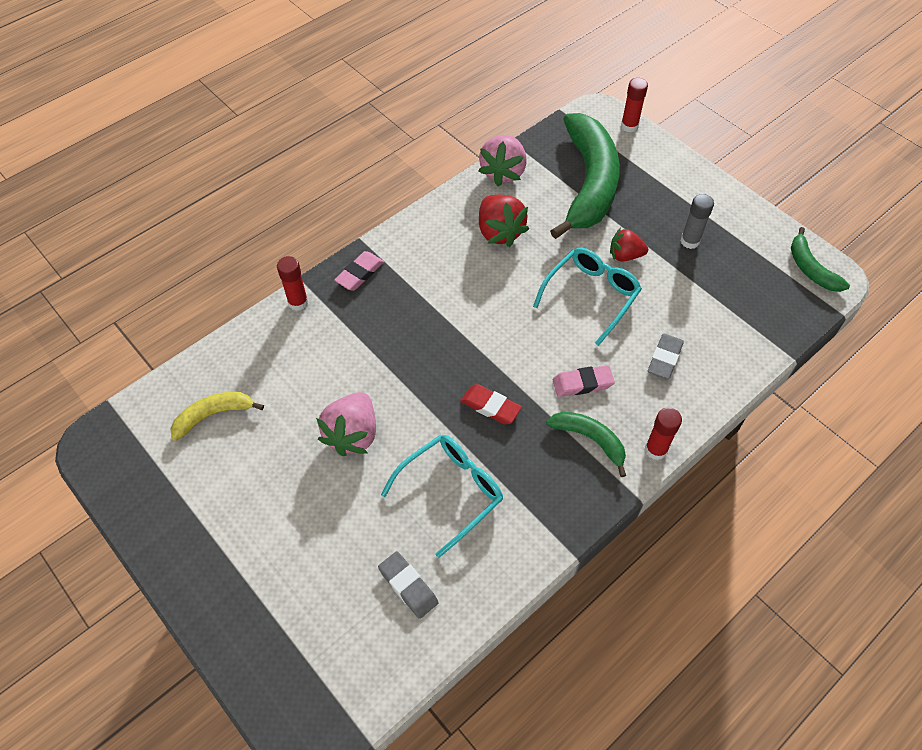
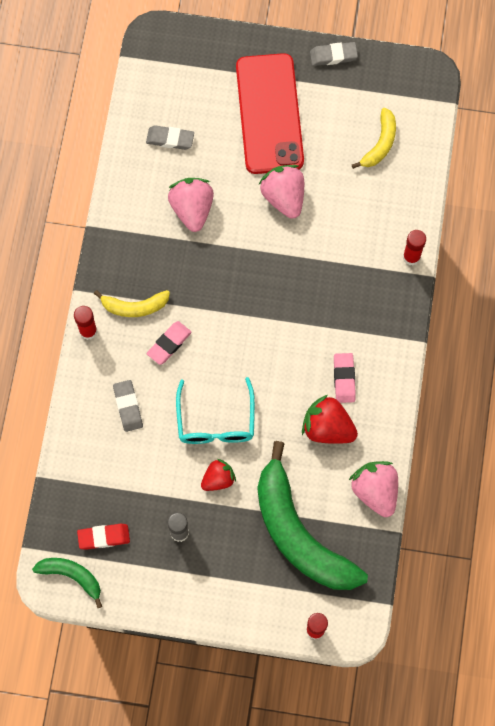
camera: 140 degrees right, 15 degrees up
(154, 540) = (333, 55): none -> grey eraser
(281, 530) = (269, 114): none -> red phone
(360, 273) = (393, 312): pink eraser -> pink eraser (344, 379)
(452, 491) = (192, 209): turquoise glasses -> pink strawberry
(490, 406) = (215, 281): red eraser -> red eraser (104, 537)
(590, 439) = (134, 307): green banana -> yellow banana

